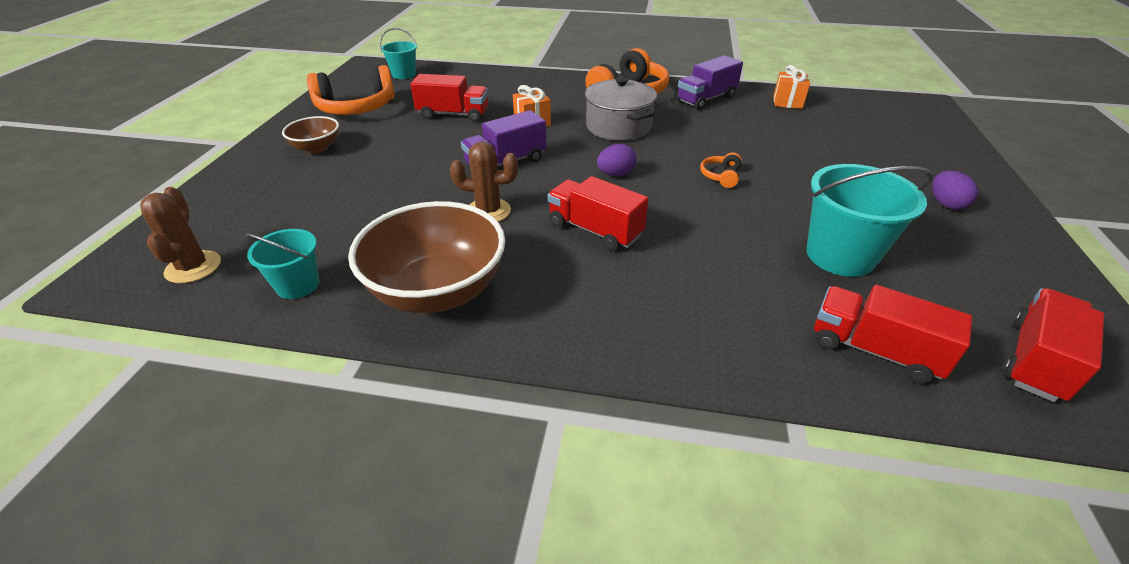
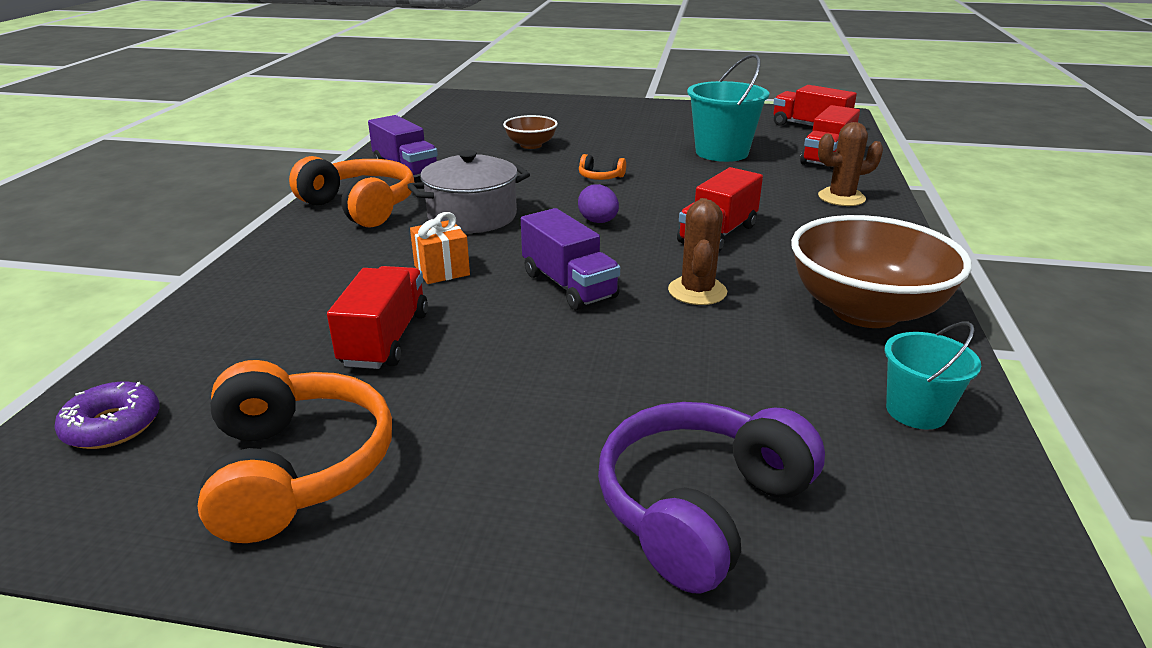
camera: 90 degrees left, 10 degrees down
(193, 267) = (945, 537): brown cactus -> brown cactus (841, 198)
(268, 195) = (701, 508): none -> purple headphones
(317, 148) = (501, 487): brown bowl -> brown bowl (531, 145)
(404, 74) = (112, 426): turquoise bucket -> purple donut
(787, 102) = (432, 137): orange gift -> none
(945, 204) = (638, 117): purple egg -> none

